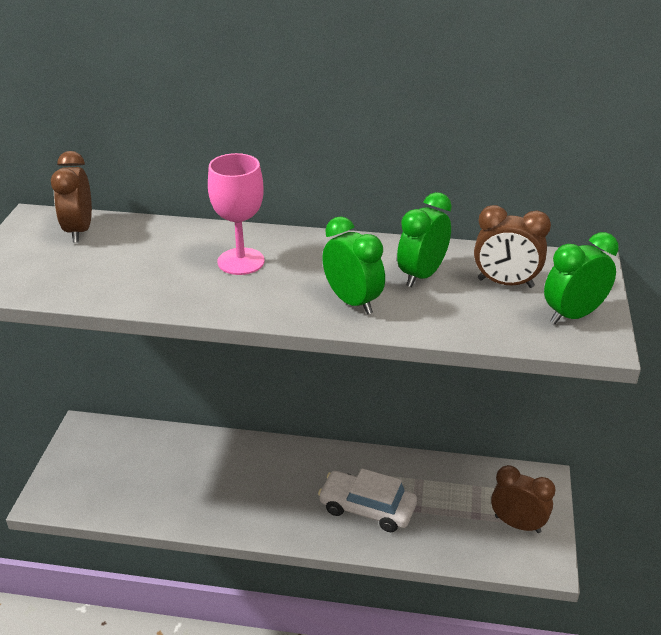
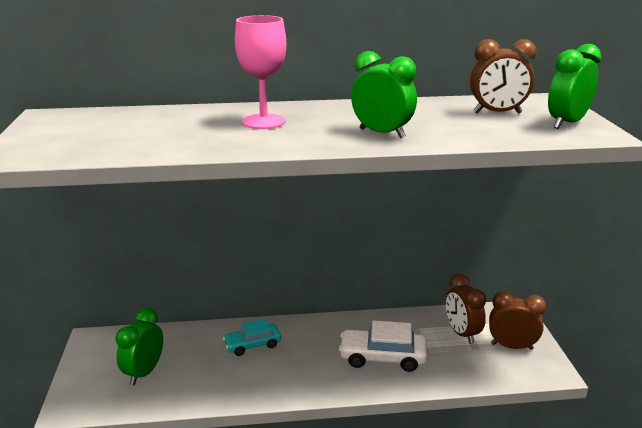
camera: 15 degrees left, 10 degrees down
(79, 231) = (96, 118): brown clock -> brown clock (461, 333)
(238, 465) = (252, 344): none -> turquoise car
(422, 275) = (426, 115): green clock -> green clock (144, 372)

